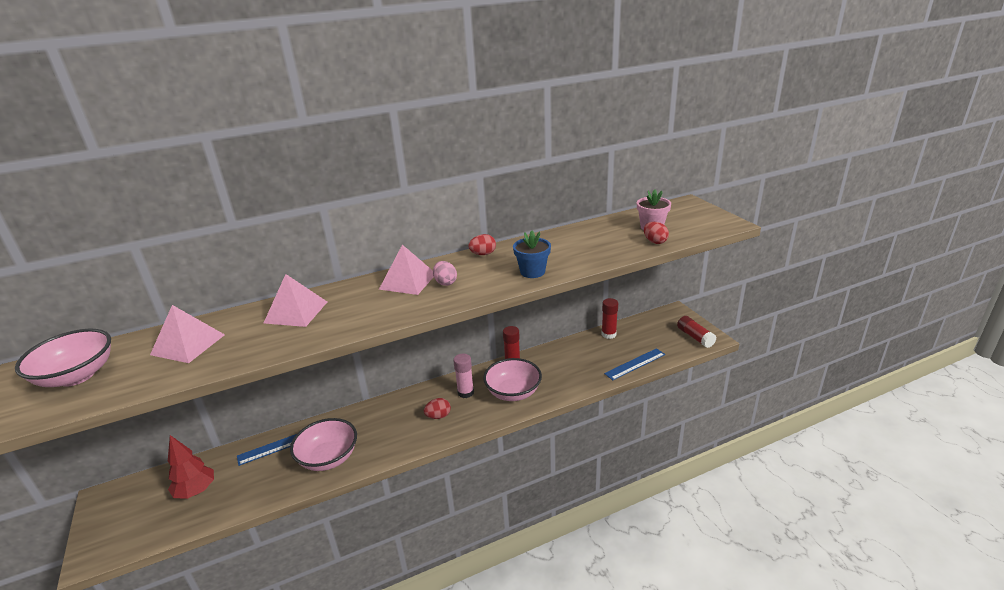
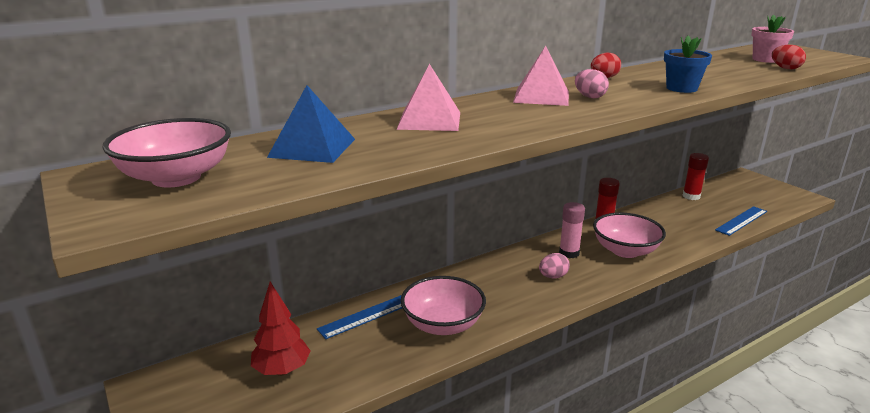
camera: 10 degrees left, 5 degrees down
(188, 344) = (312, 148): pink pyramid -> blue pyramid
(438, 416) = (553, 276): red egg -> pink egg
(695, 337) = (786, 196): red glue stick -> none

